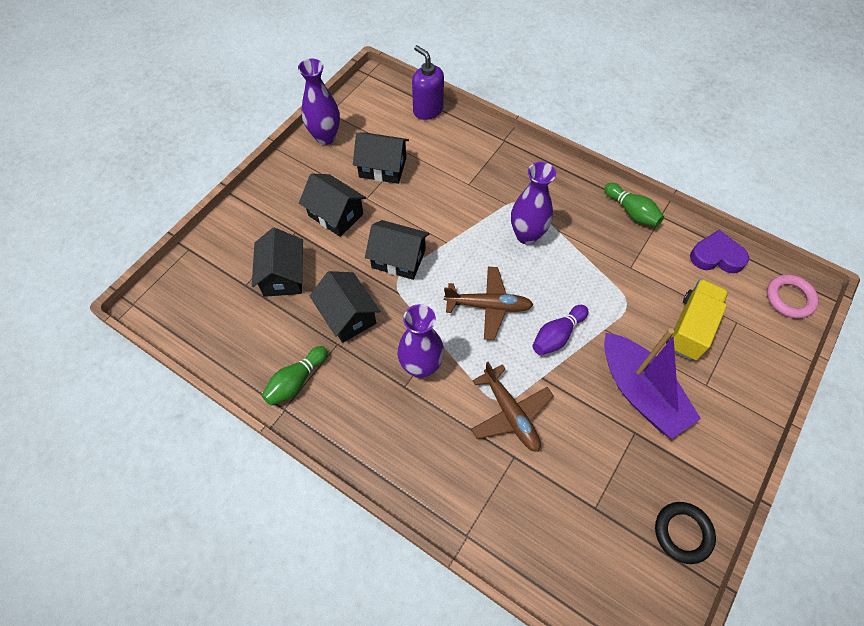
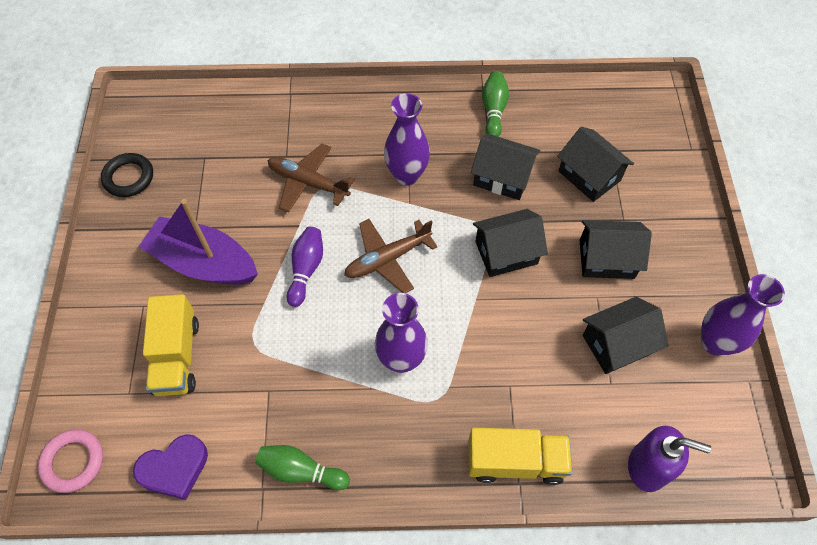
camera: 145 degrees right, 0 degrees up
(498, 149) = (515, 461): none -> yellow truck

